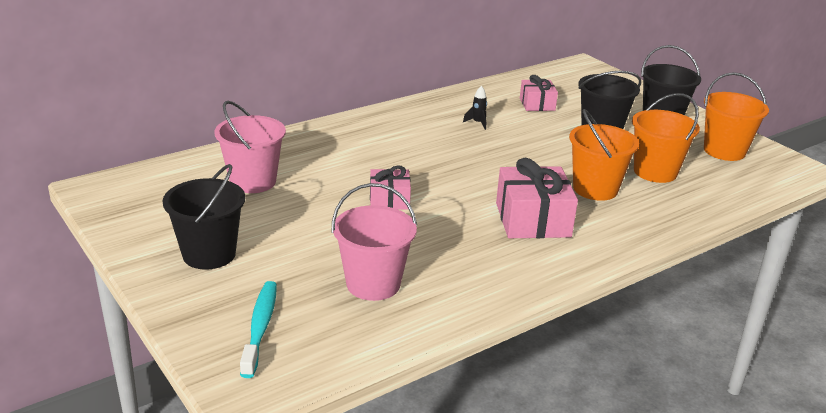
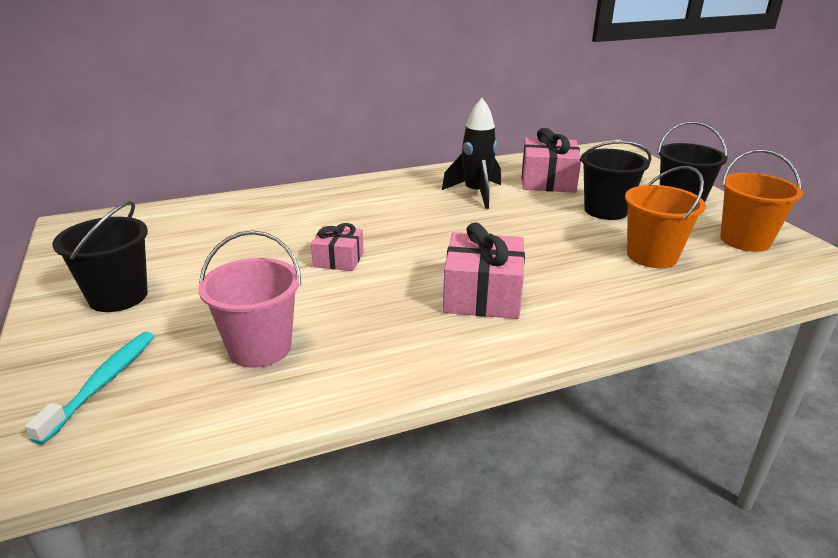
camera: 15 degrees right, 0 degrees up
(253, 181) = (217, 230): pink bucket -> none
(477, 123) = (476, 194): black rocket -> black rocket, size x2.29
(537, 104) = (548, 181): pink gift -> pink gift, size x1.68
(595, 189) = (572, 268): orange bucket -> none

